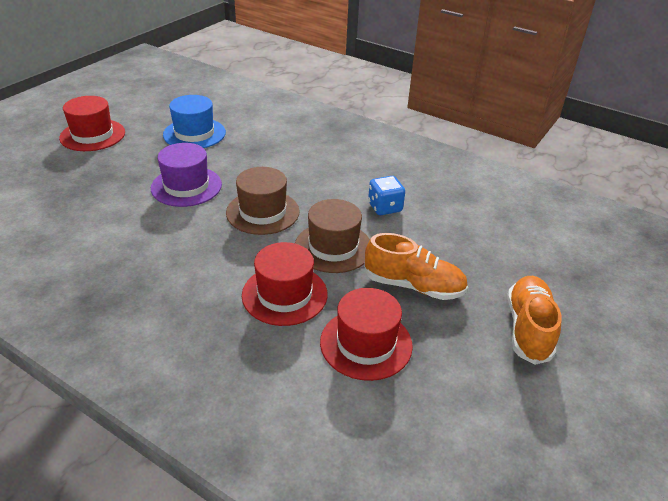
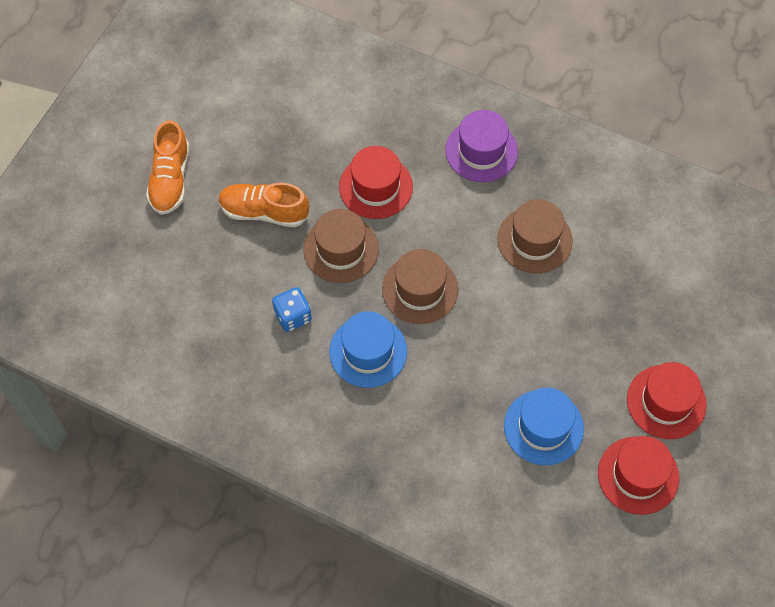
camera: 175 degrees right, 25 degrees up
(134, 233) = (534, 240): none -> brown hat
(186, 186) = (513, 319): purple hat -> purple hat (481, 151)
(320, 181) = (368, 351): none -> blue hat
(366, 343) = (303, 148): red hat -> red hat (638, 475)

